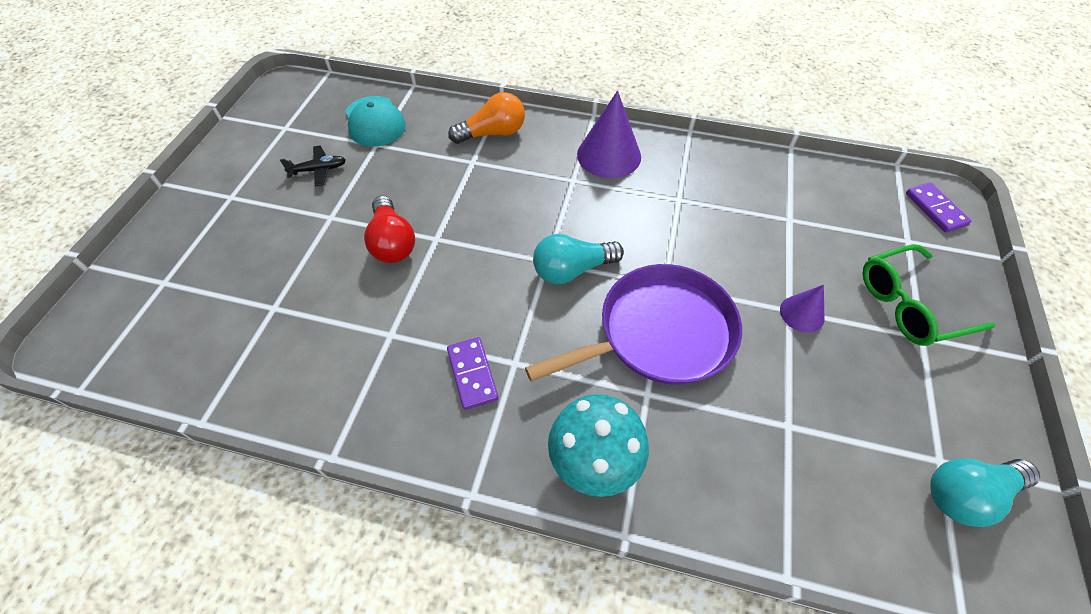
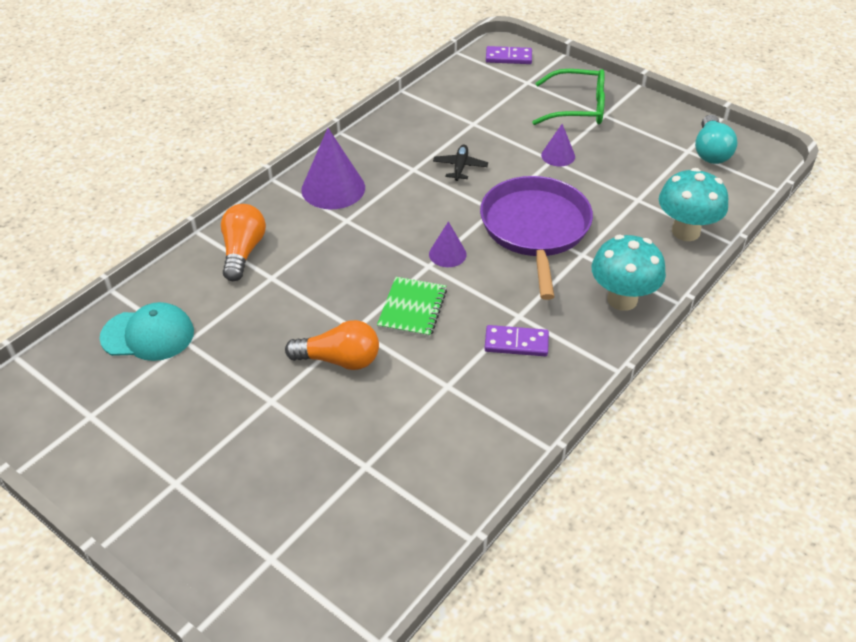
camera: 65 degrees left, 10 degrees down
(318, 170) = (191, 397): black plane -> black plane (460, 167)
(392, 242) = (339, 360): red light bulb -> orange light bulb
(480, 270) = (412, 309): none -> green notebook
(572, 270) = (447, 254): turquoise light bulb -> purple cone
(767, 505) = (685, 231): none -> turquoise mushroom
(909, 305) = (578, 108): green glasses -> green glasses turned 90 degrees counterclockwise

